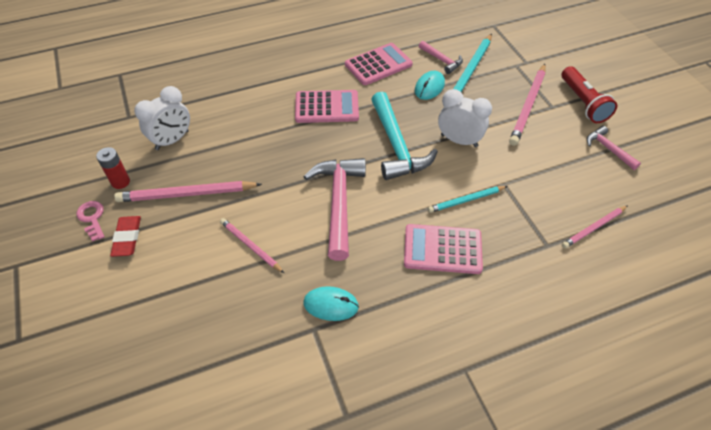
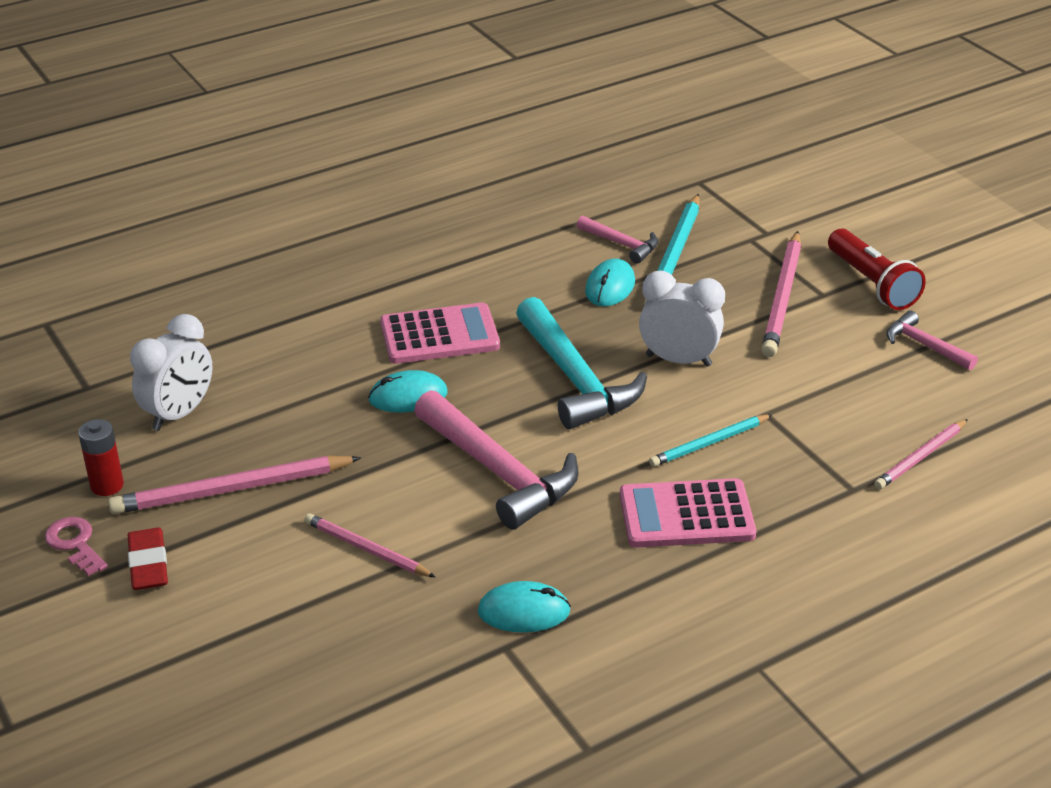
camera: 10 degrees left, 15 degrees down
(299, 145) = (408, 396): none -> turquoise mouse
(338, 203) = (498, 472): pink hammer -> pink hammer turned 150 degrees clockwise
(378, 65) = (513, 262): pink calculator -> none

